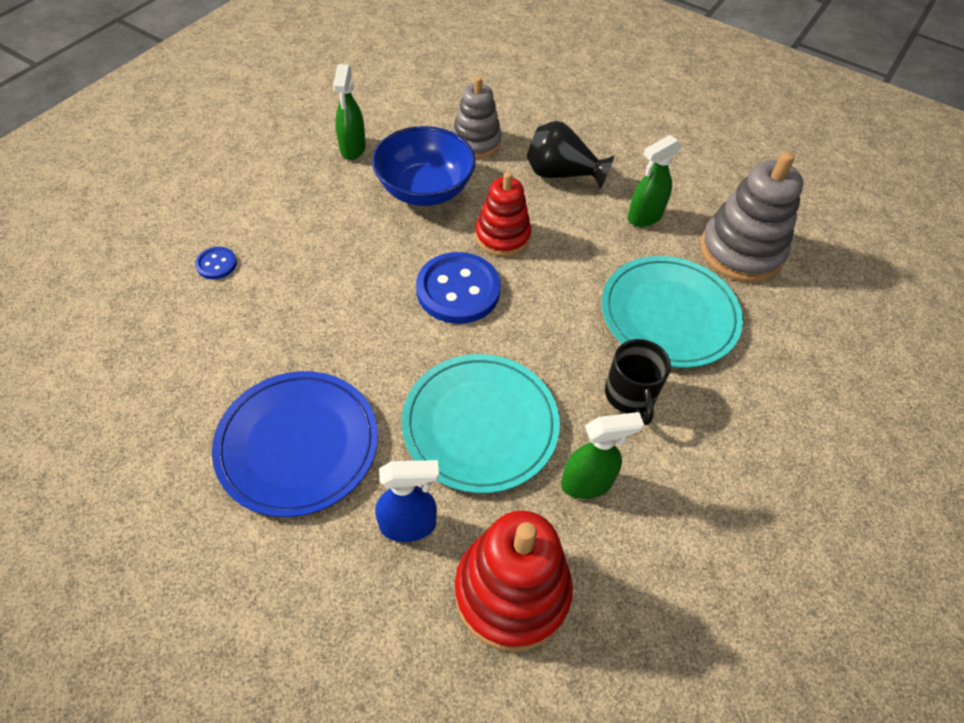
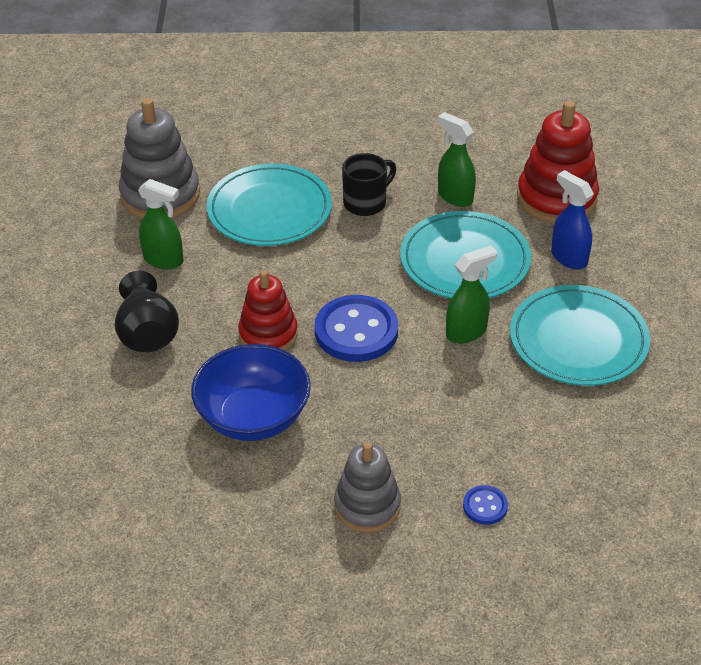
camera: 120 degrees left, 10 degrees down
(298, 445) = (578, 340): blue plate -> turquoise plate
(352, 149) = (240, 509): green spray bottle -> green spray bottle (466, 332)
(476, 142) = (147, 416): grey stacking toy -> grey stacking toy (367, 506)

